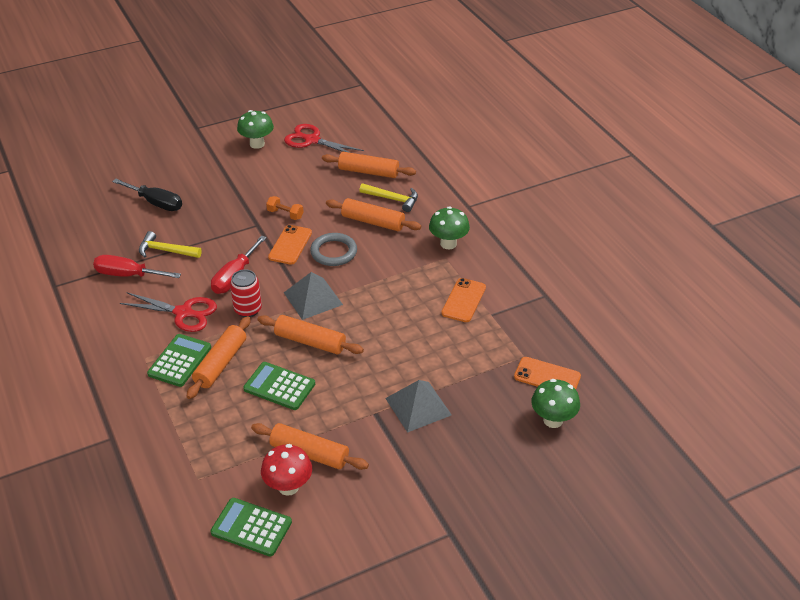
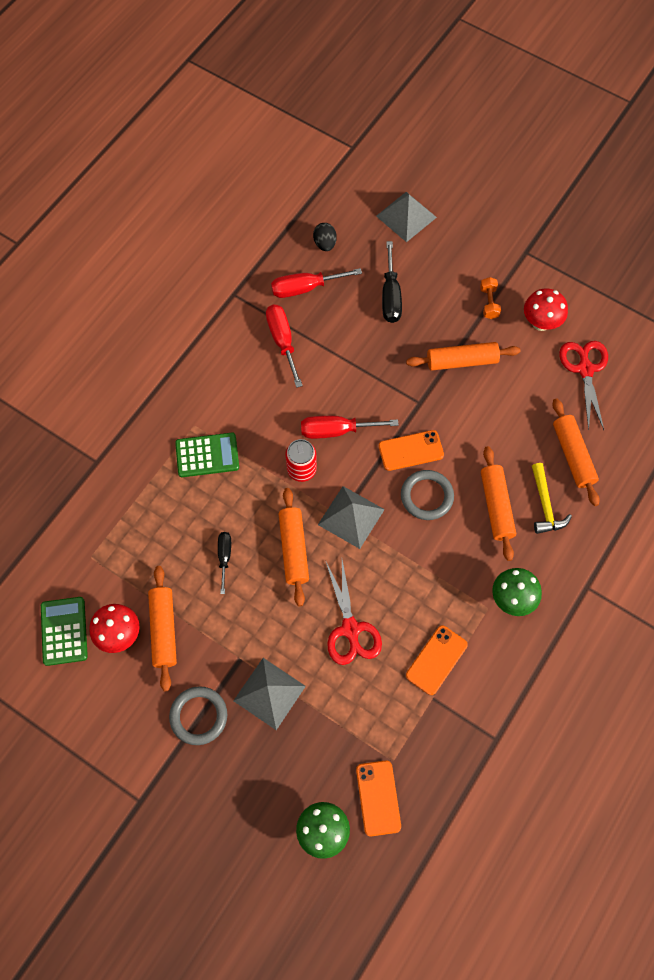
camera: 60 degrees right, 25 degrees up
(72, 218) = (325, 244): none -> black egg
(97, 244) = (305, 288): none -> red screwdriver
(101, 168) = (406, 216): none -> grey pyramid
(166, 251) = (333, 350): yellow hammer -> none
(183, 313) = (264, 419): red scissors -> red scissors (350, 629)
(220, 363) = (223, 490): orange rolling pin -> orange rolling pin (461, 361)
(257, 144) = (540, 323): green mushroom -> red mushroom
(279, 386) = (224, 557): green calculator -> black screwdriver
(285, 214) = (452, 418): orange dumbbell -> orange dumbbell (489, 303)
(404, 460) = (198, 716): none -> grey ring
(463, 300) = (436, 660): orange phone -> orange phone turned 45 degrees counterclockwise

